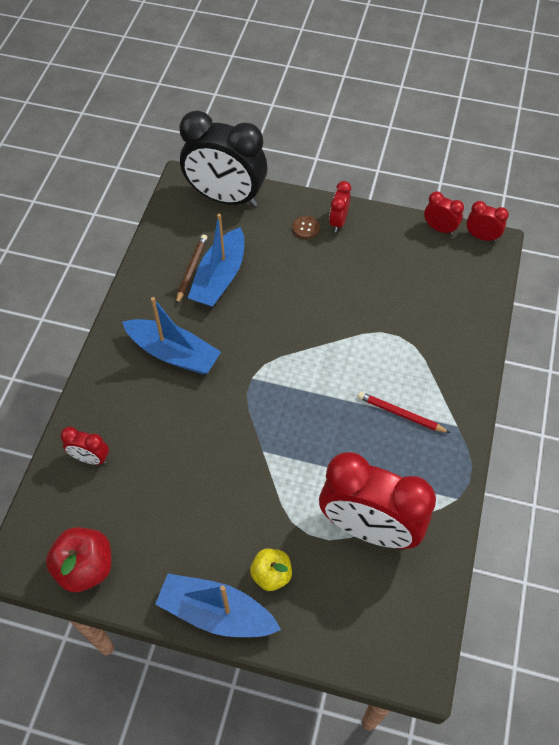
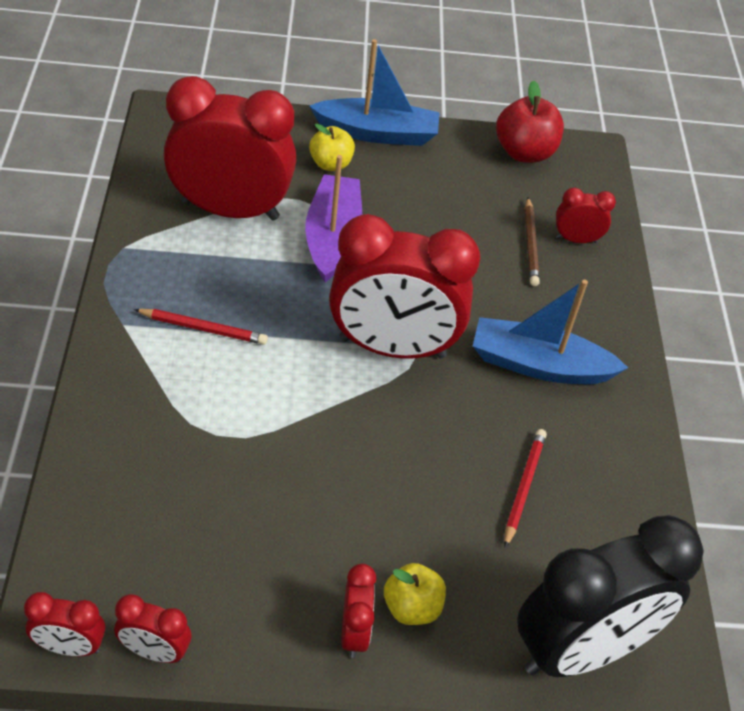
camera: 160 degrees right, 10 degrees down
(192, 269) = (574, 494): brown pencil -> brown pencil (530, 244)
(219, 277) = (524, 487): blue boat -> red pencil
(226, 197) = (580, 649): black clock -> black clock turned 150 degrees clockwise
(270, 380) = (392, 347): none -> red clock
(289, 487) = (332, 237): none -> purple boat
(305, 228) = (411, 607): brown button -> yellow apple

